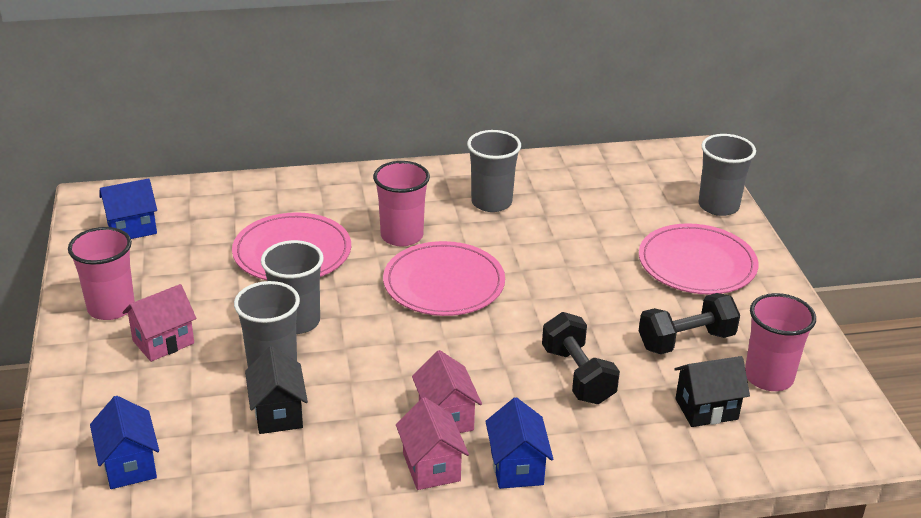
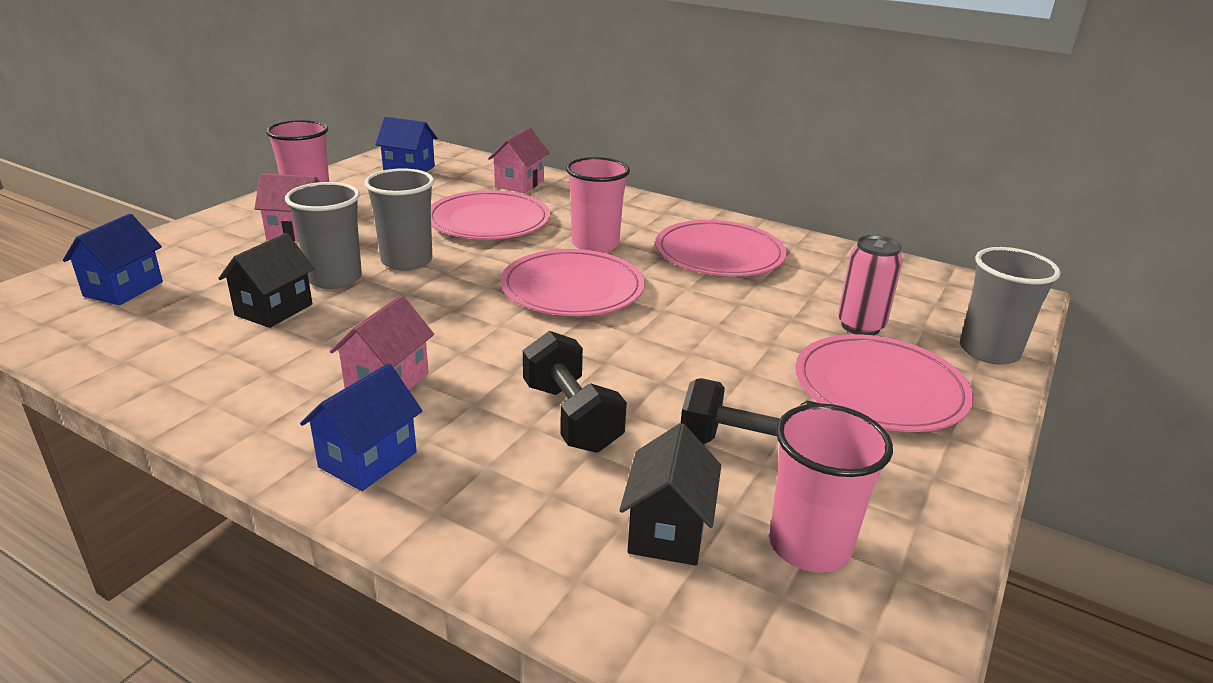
camera: 40 degrees right, 5 degrees down
(431, 467) = (300, 412): pink house -> pink house (519, 184)
(491, 202) = (719, 254): grey cup -> pink plate
(578, 375) = (571, 417): black dumbbell -> black dumbbell turned 45 degrees counterclockwise
(639, 222) = (860, 326): none -> pink can
(706, 409) = (667, 531): black house -> black house turned 75 degrees clockwise

